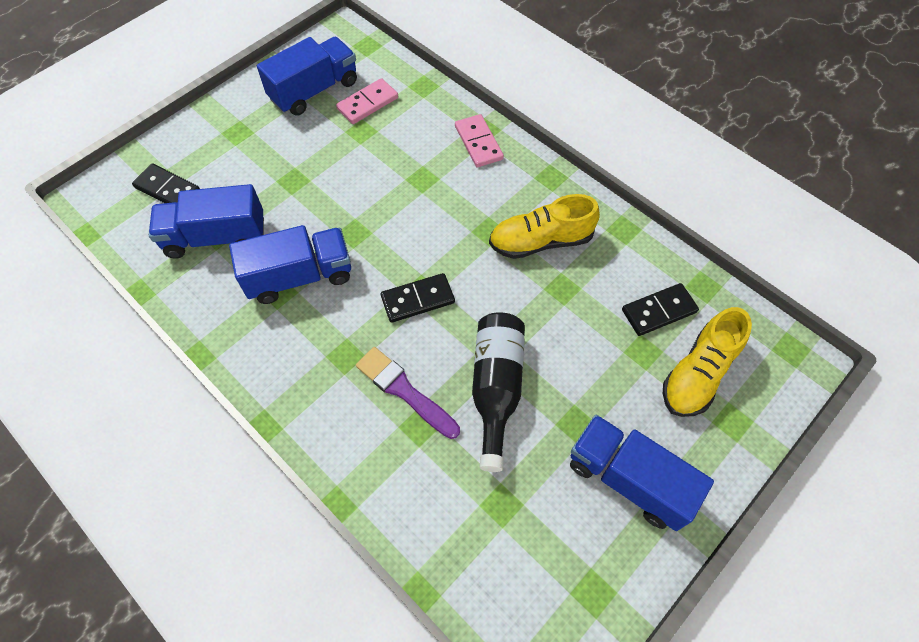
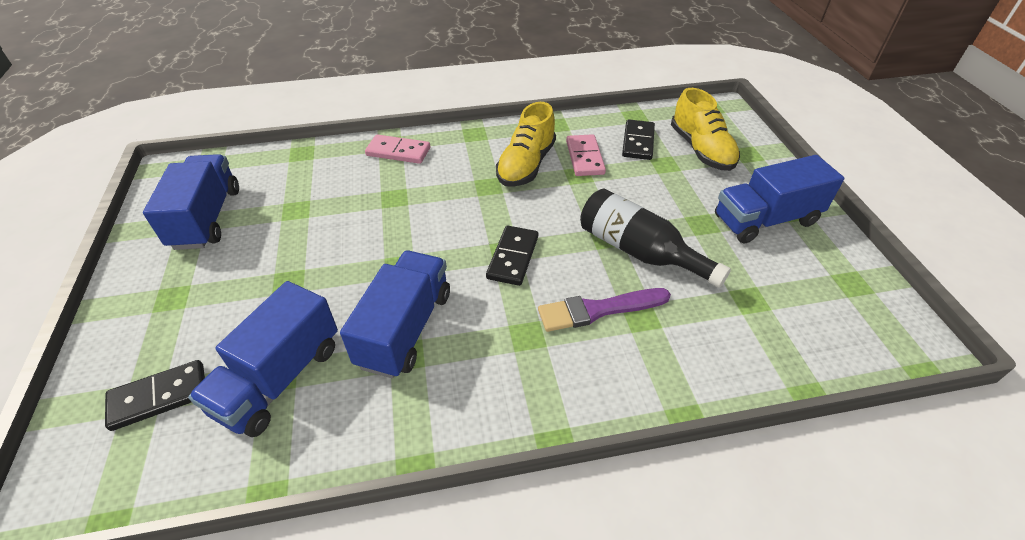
camera: 55 degrees left, 15 degrees down
(367, 103) = (272, 192): pink domino -> pink domino (584, 157)

